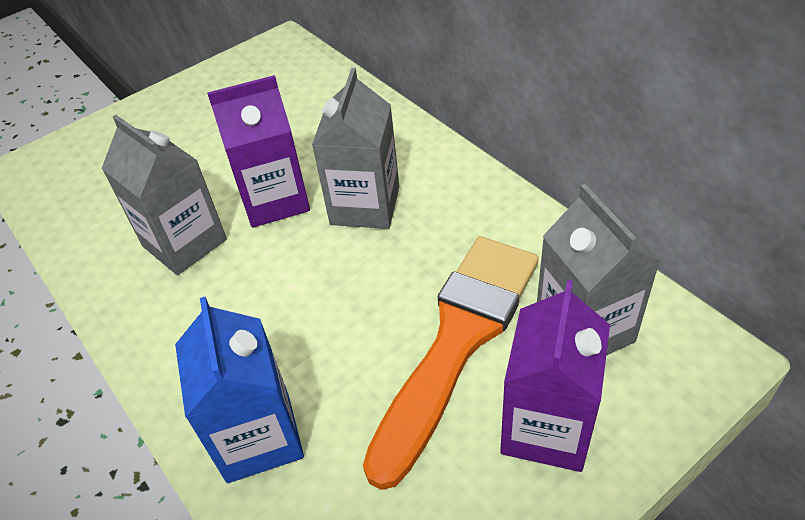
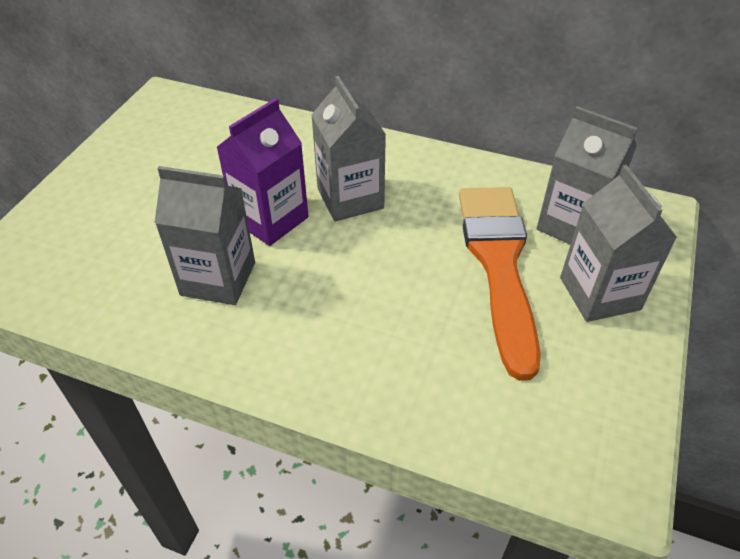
camera: 35 degrees left, 0 degrees up
(258, 437) = (412, 389): blue carton -> none
(546, 427) = (599, 293): purple carton -> grey carton

